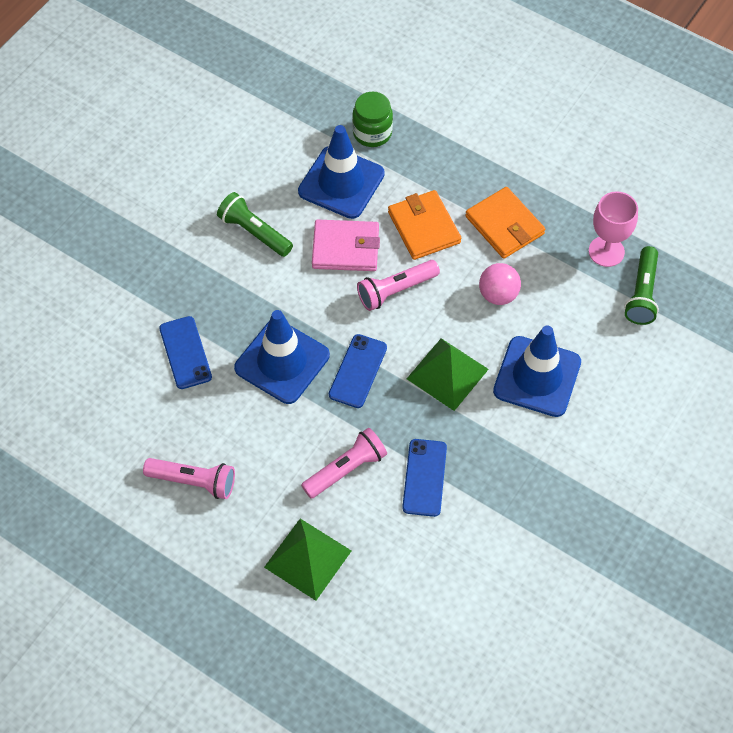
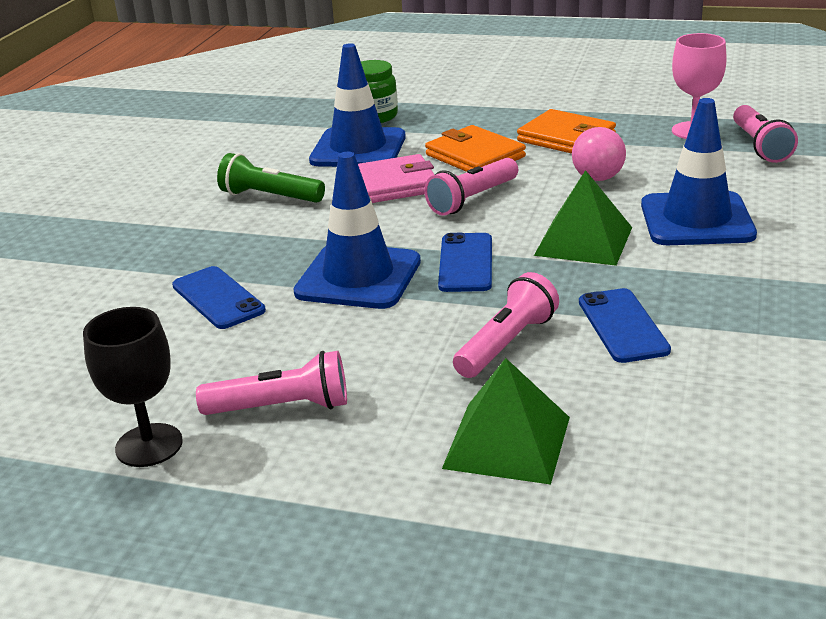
camera: 15 degrees left, 30 degrees down
(111, 488) = (149, 445): none -> black goblet
(642, 293) = (760, 146): green flashlight -> pink flashlight

